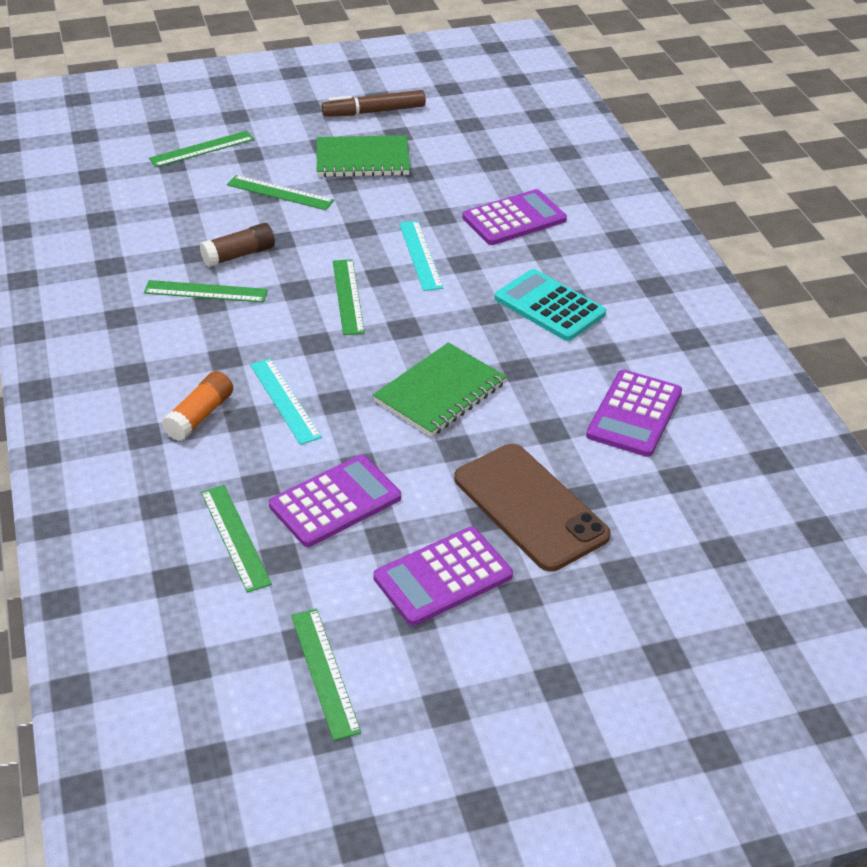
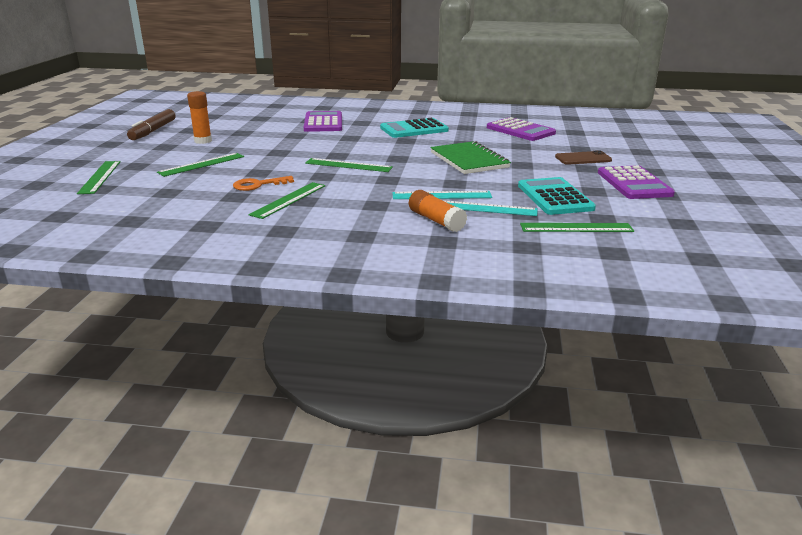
camera: 65 degrees left, 15 degrees down
(239, 255) = (258, 185): brown glue stick -> orange key
(324, 672) = (712, 222): green ruler -> none
(335, 502) = (555, 197): purple calculator -> turquoise calculator
(362, 160) = (203, 141): green notebook -> orange glue stick
(420, 255) = (329, 144): turquoise ruler -> turquoise ruler (485, 208)
(530, 507) = (583, 158): brown phone -> brown phone, size x0.54

